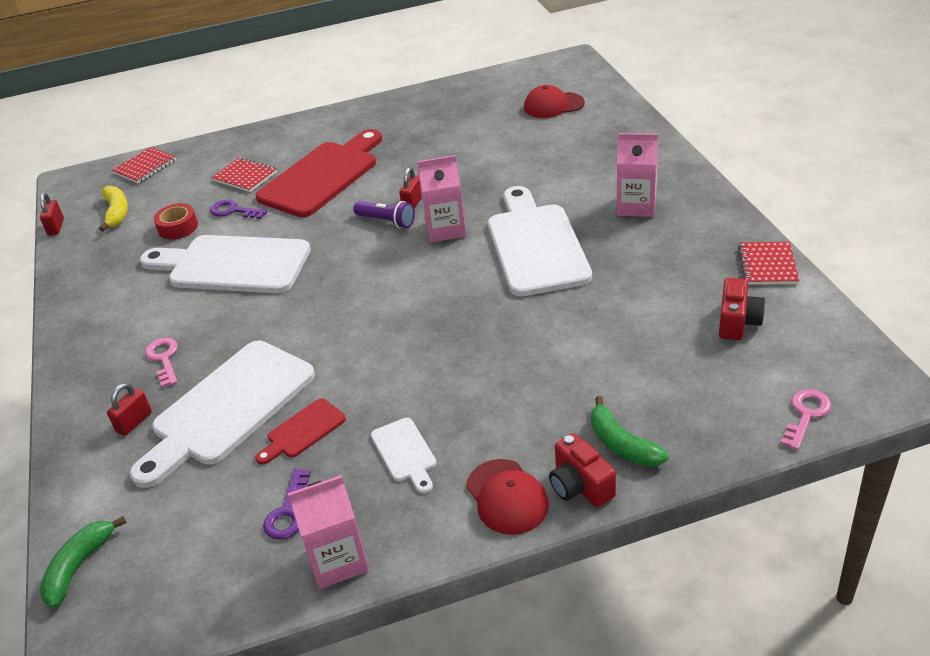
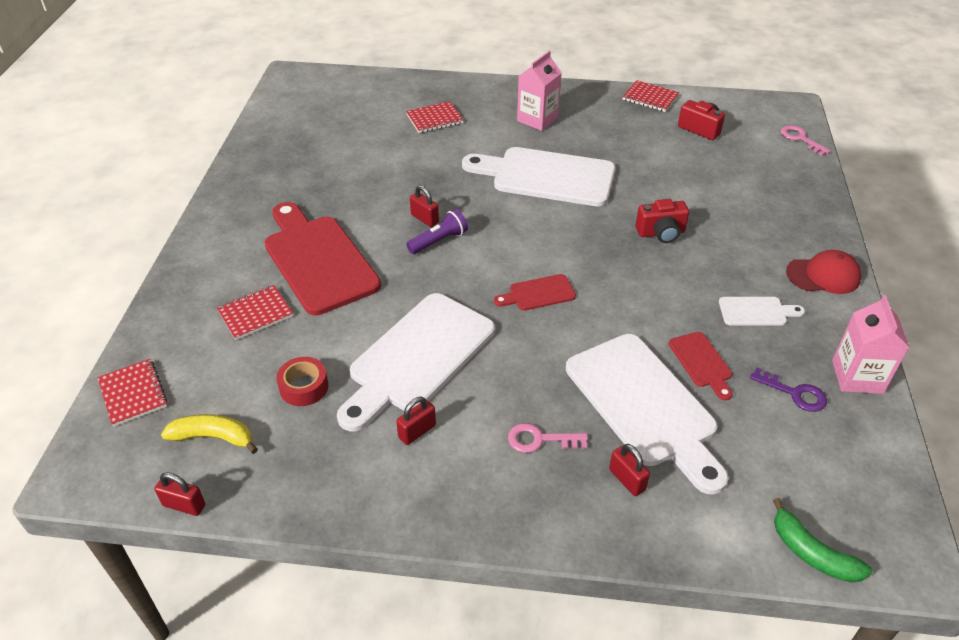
camera: 70 degrees left, 5 degrees up
(151, 294) = (417, 431): none -> red padlock
(233, 211) = (316, 336): purple key -> none
(347, 299) = (538, 293): none -> red cutting board
(445, 229) = (483, 213): pink carton -> none
(553, 105) = (353, 106): red cap -> none
(575, 151) = (434, 119): none -> red notebook
(580, 486) = (825, 241): red camera -> red camera (661, 233)
(622, 444) = (794, 212): green banana -> none

